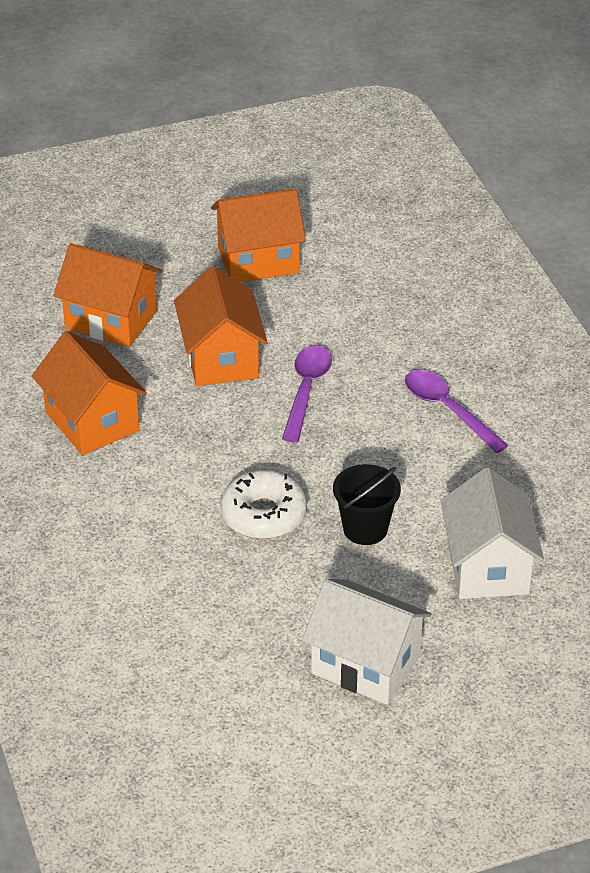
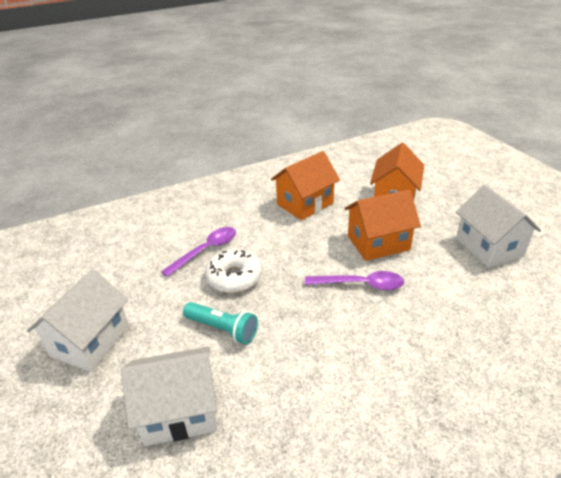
camera: 85 degrees right, 5 degrees down
(258, 260) = (489, 247): orange house -> white house
(365, 529) = (222, 329): black bucket -> turquoise flashlight
(447, 409) = (366, 369): purple spoon -> purple spoon (206, 250)

